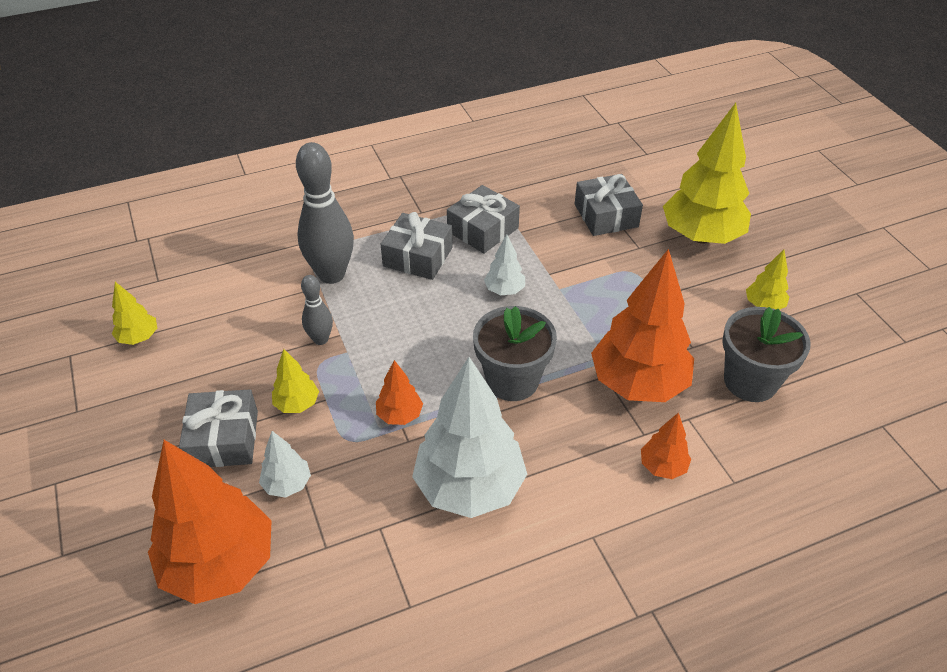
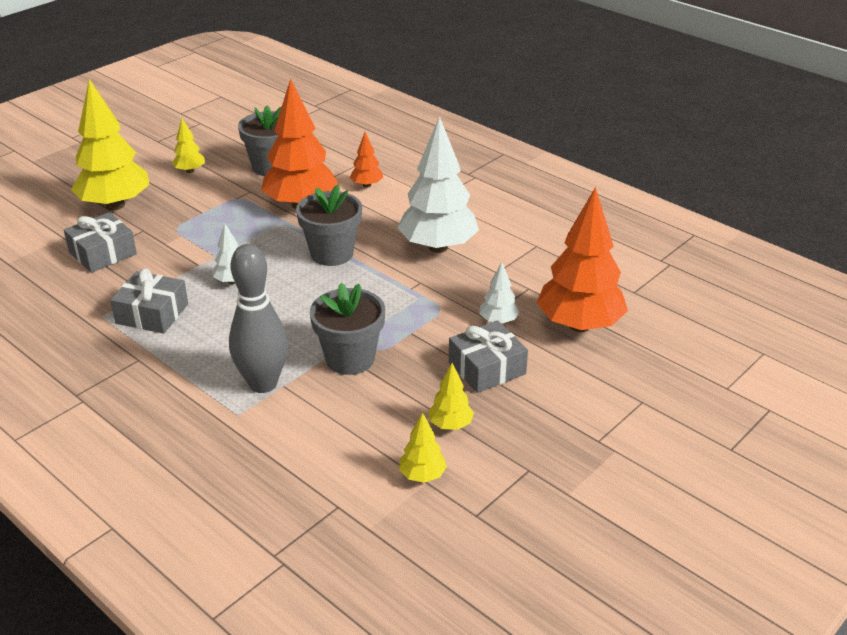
camera: 115 degrees left, 10 degrees down
(297, 404) = (426, 344): yellow tree -> yellow tree (450, 425)
(320, 339) = (350, 359): grey bowling pin -> grey flower pot
(400, 415) = (400, 292): orange tree -> none
(418, 257) = (210, 340): grey gift -> none

